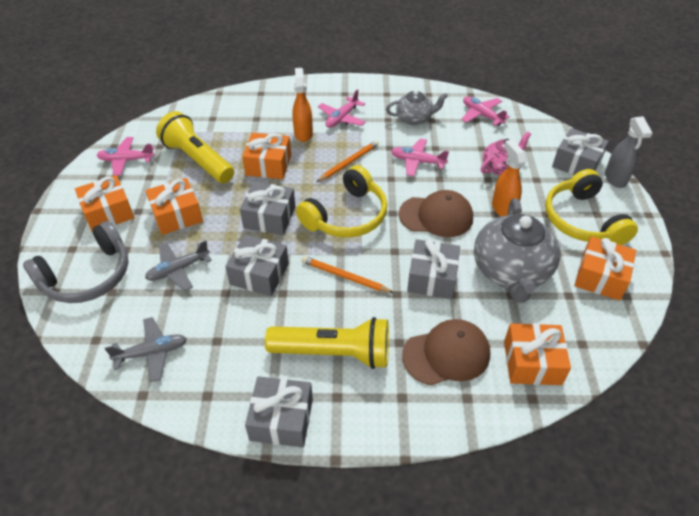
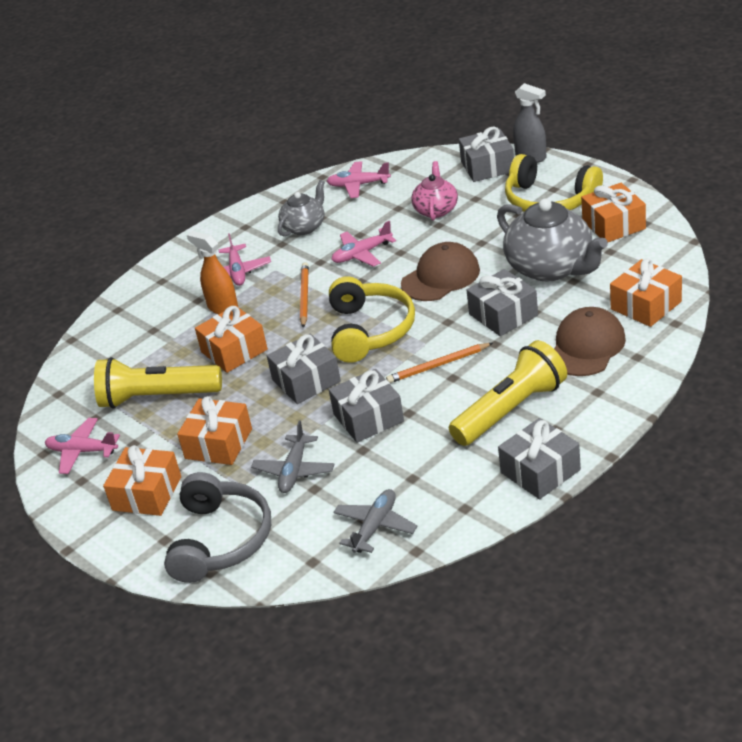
camera: 40 degrees left, 10 degrees down
(126, 160) = (82, 451): pink plane -> pink plane turned 60 degrees clockwise
(503, 208) = (482, 235): orange spray bottle -> none

